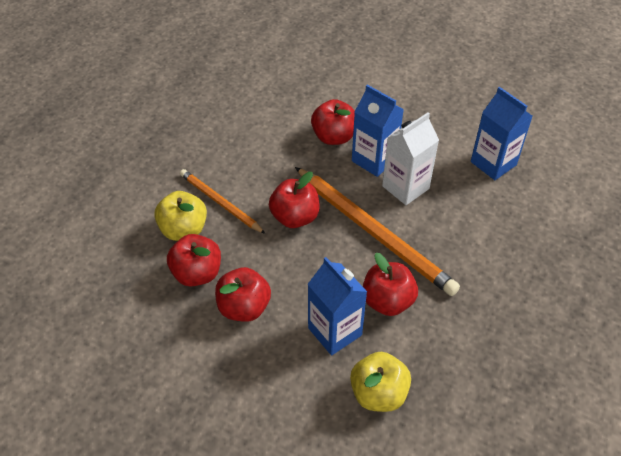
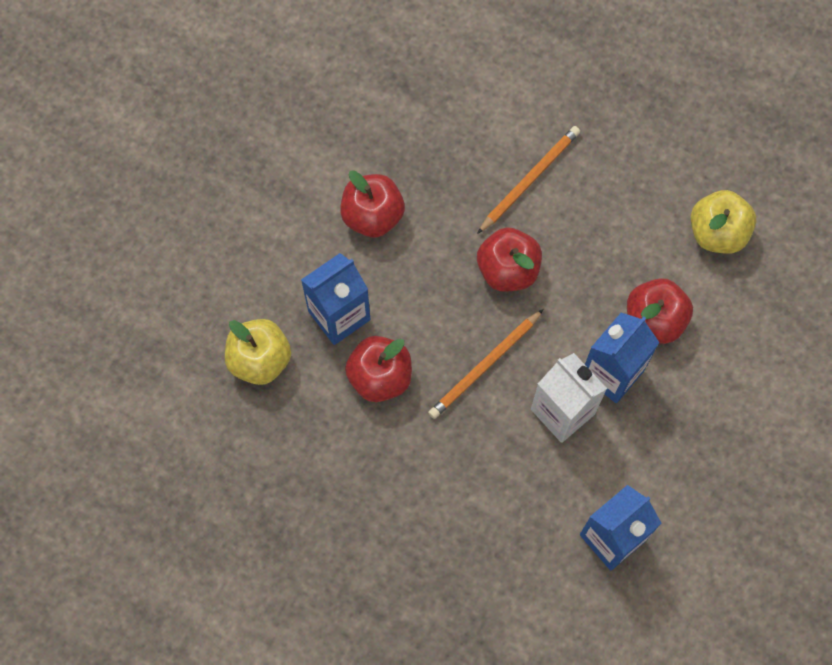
camera: 90 degrees right, 20 degrees up
(183, 229) = (485, 141): yellow apple -> yellow apple (717, 232)
(197, 273) = (420, 162): red apple -> none
(373, 232) = (485, 366): orange pencil -> orange pencil, size x0.56

